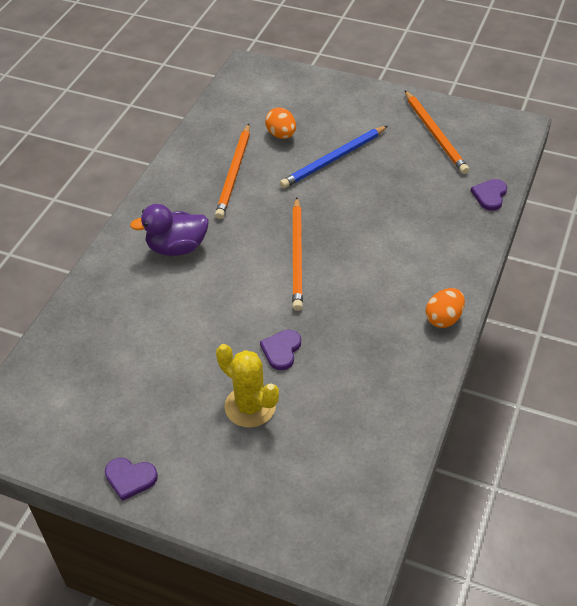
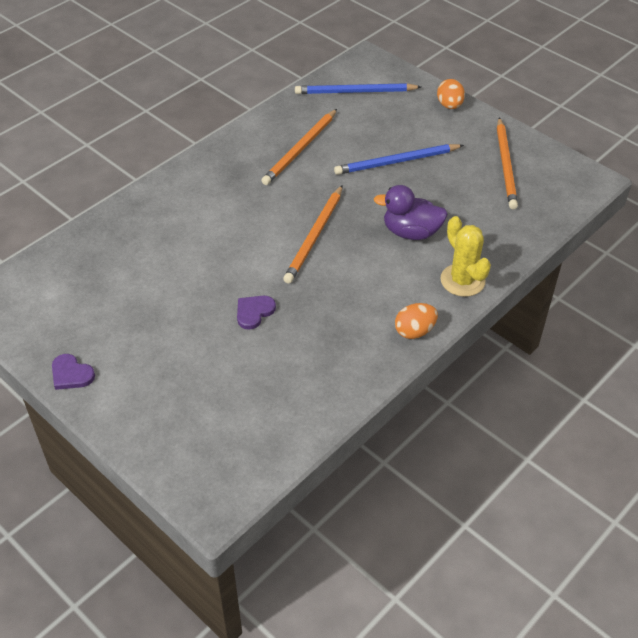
camera: 20 degrees right, 0 degrees up
(177, 247) = (215, 198): purple duck -> purple duck (411, 232)
(250, 406) = (200, 350): yellow cactus -> yellow cactus (462, 280)
(255, 102) = (355, 92): none -> blue pencil
(281, 135) = (361, 127): orange egg -> orange egg (449, 105)
(490, 195) = (525, 236): purple heart -> none

